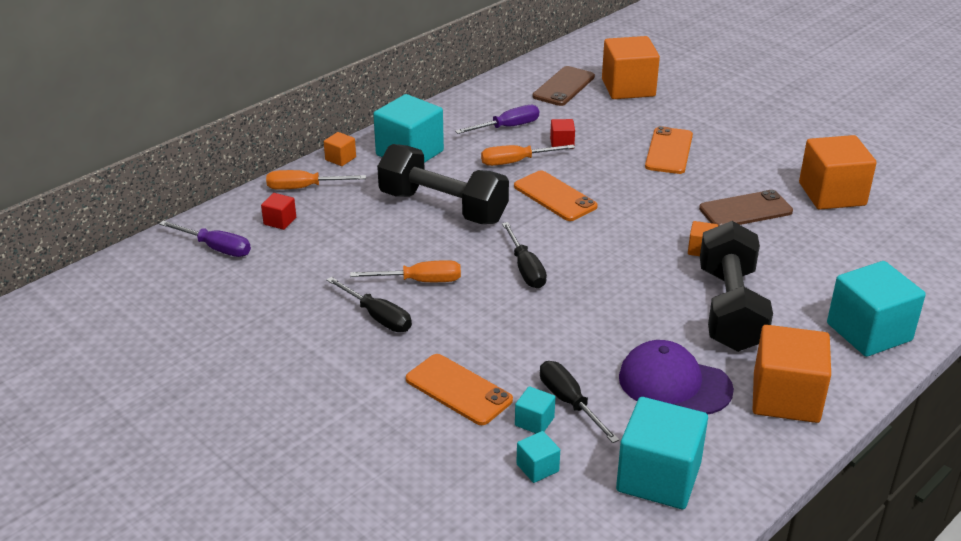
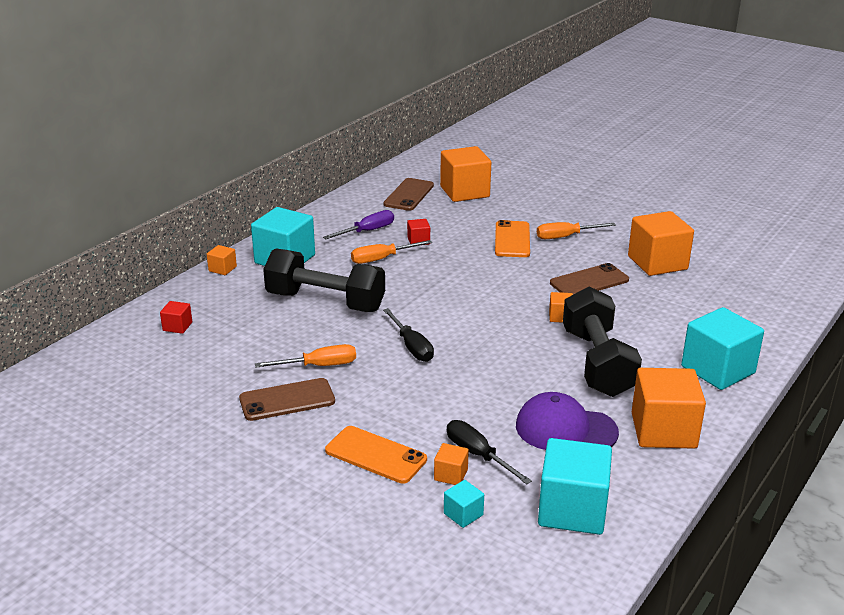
camera: 10 degrees left, 5 degrees down
(216, 248) = (121, 355): purple screwdriver -> none
(304, 188) = (194, 296): orange screwdriver -> orange screwdriver (566, 237)
(378, 317) = (287, 400): black screwdriver -> brown phone
(534, 421) = (451, 475): turquoise cube -> orange cube
(555, 196) = (423, 284): orange phone -> none

